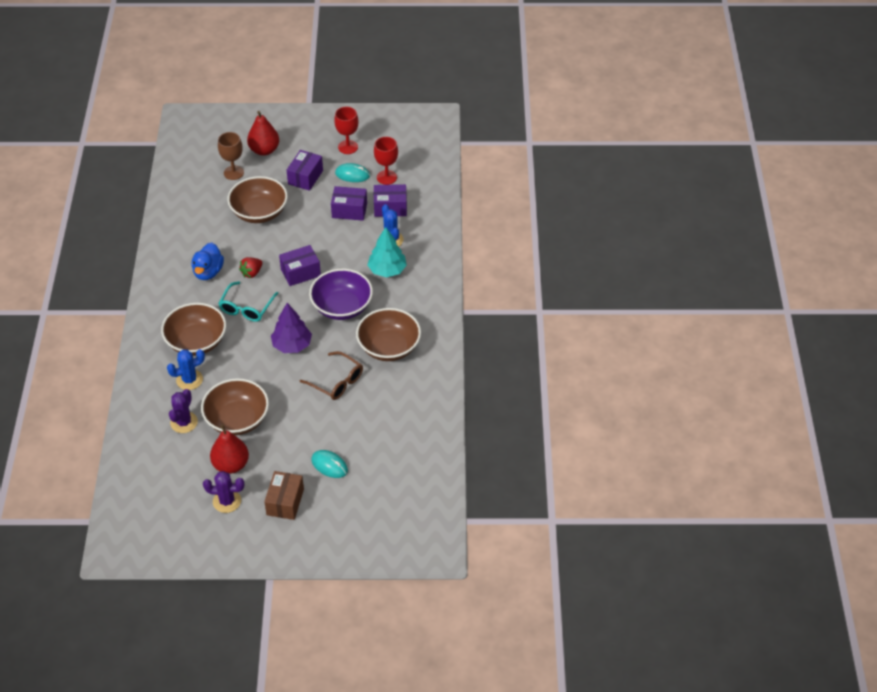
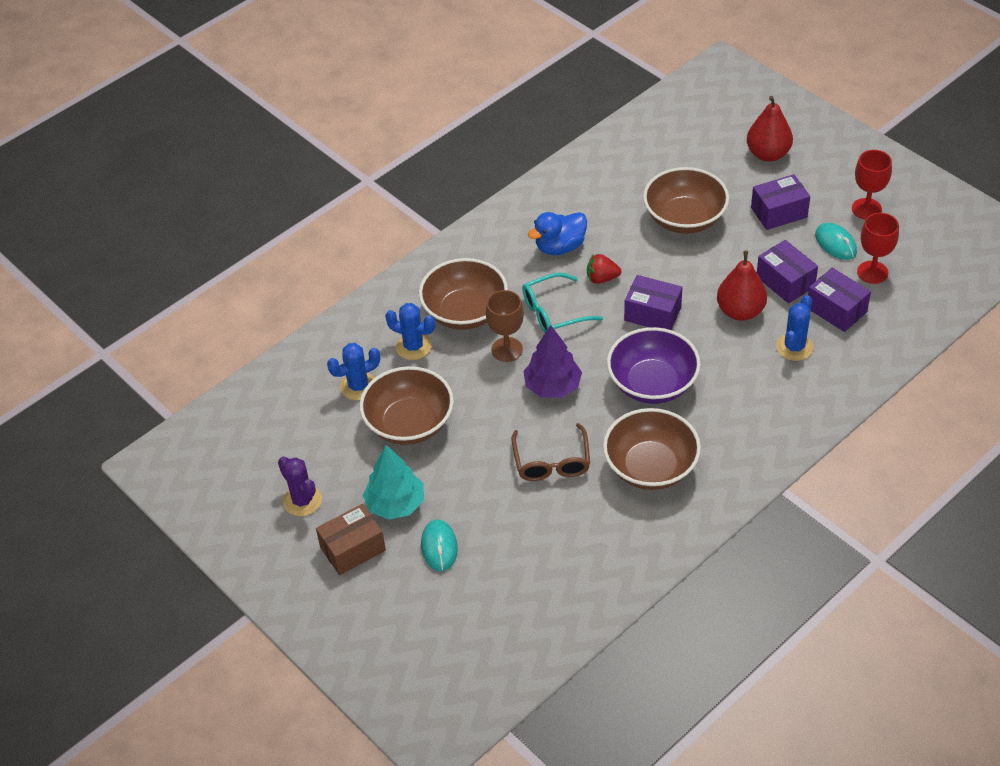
camera: 50 degrees right, 0 degrees up
(184, 422) = (358, 386): purple cactus -> blue cactus
(231, 465) = (349, 466): red pear -> red pear (740, 311)
(233, 173) = (707, 158): brown goblet -> brown goblet (507, 349)
(387, 270) = (750, 378): turquoise tree -> turquoise tree (395, 504)

